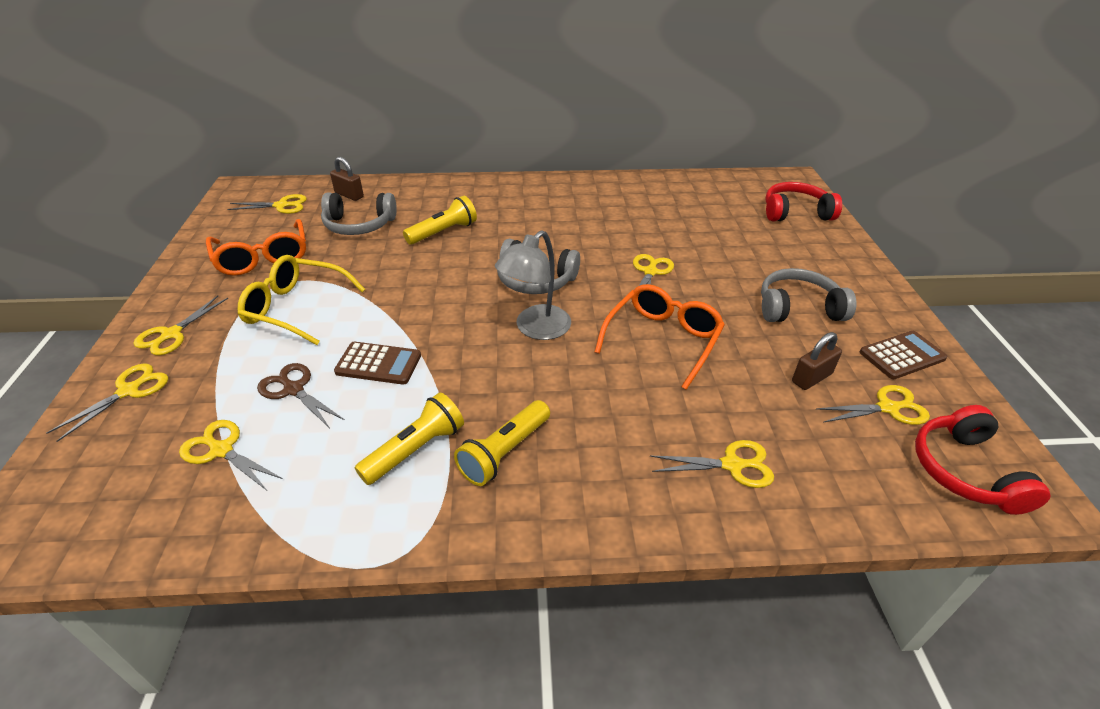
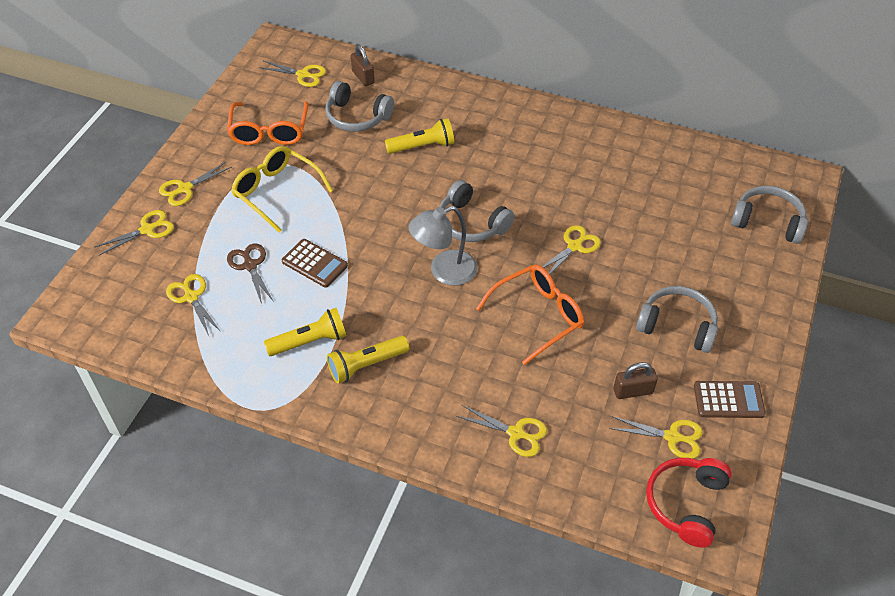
camera: 25 degrees right, 10 degrees up
(795, 212) = (767, 222): red headphones -> grey headphones

